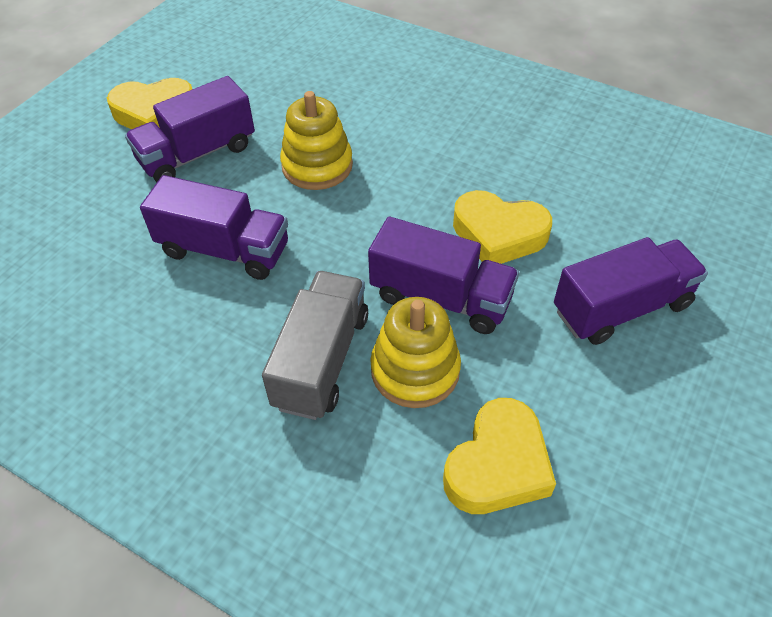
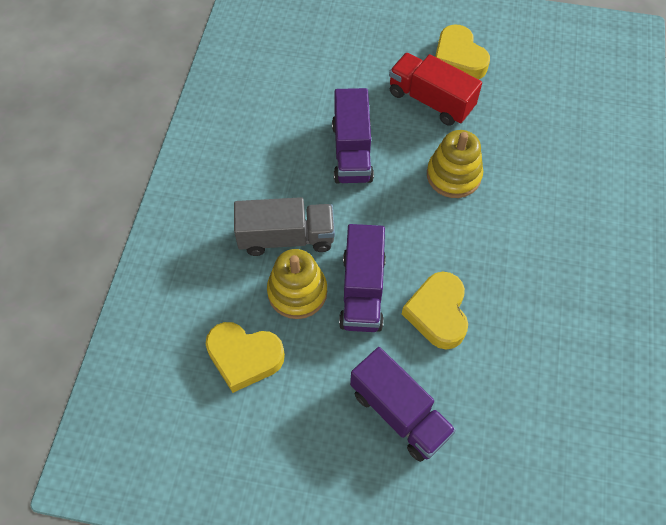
camera: 70 degrees right, 10 degrees up
(197, 154) = (430, 100): purple truck -> red truck

